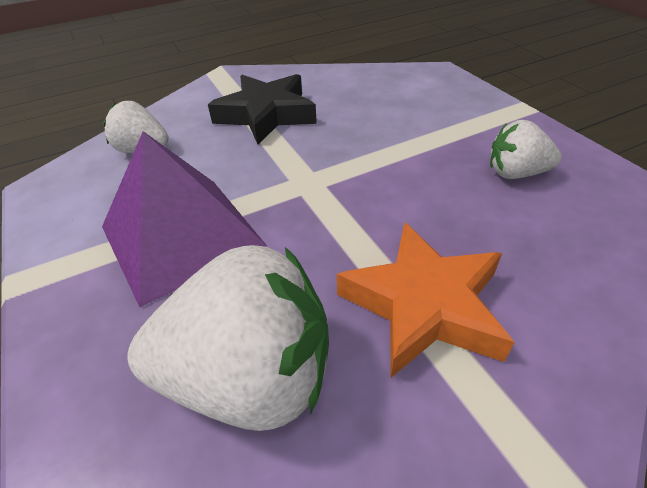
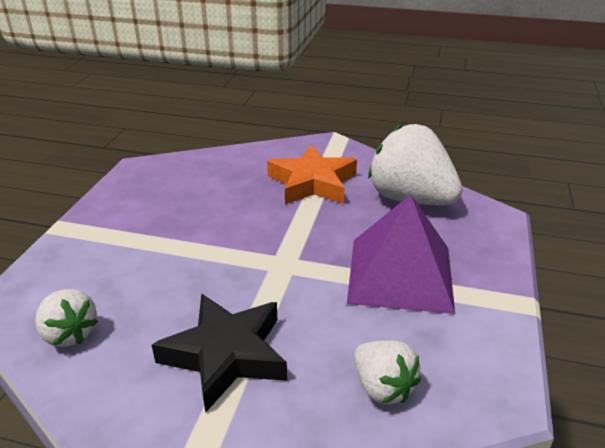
camera: 140 degrees left, 10 degrees down
(516, 173) = (168, 198): white strawberry -> white strawberry (70, 333)

